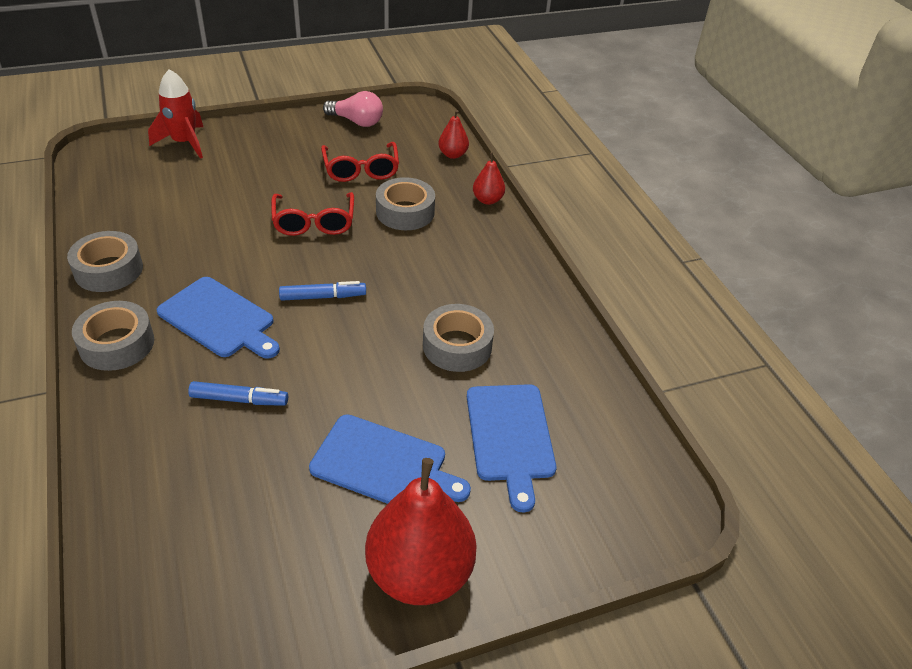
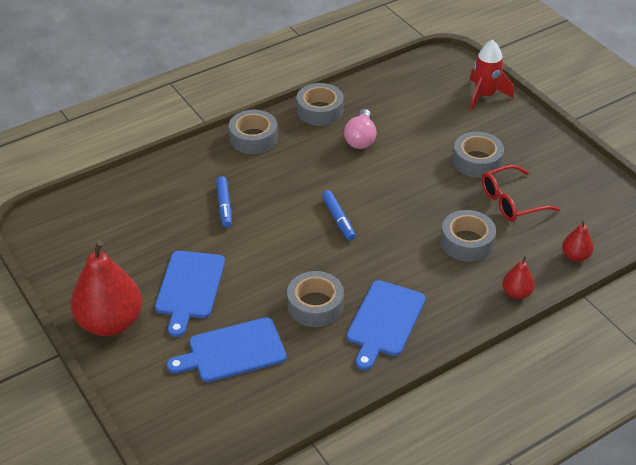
camera: 80 degrees right, 0 degrees up
(219, 319) = (293, 175): blue cutting board -> blue cutting board (384, 321)
(286, 175) = (477, 161): none -> grey tape
(314, 222) = (423, 192): red glasses -> none
(356, 121) = (585, 181): pink light bulb -> pink light bulb (360, 138)

